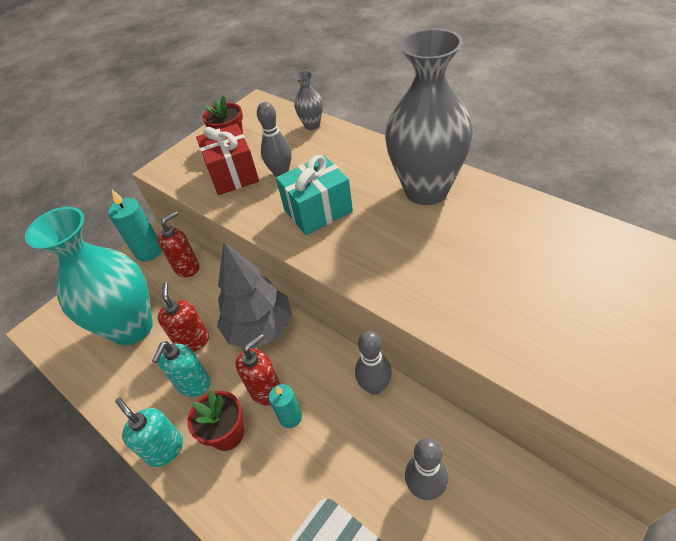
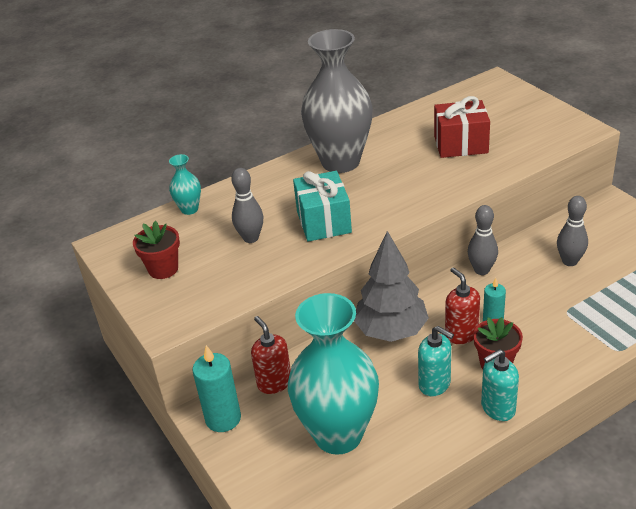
camera: 75 degrees left, 10 degrees down
(193, 341) = (382, 382): red soap dispenser -> none
(233, 174) = (225, 271): red gift -> red gift (460, 144)
(312, 125) = (189, 209): grey vase -> turquoise vase

